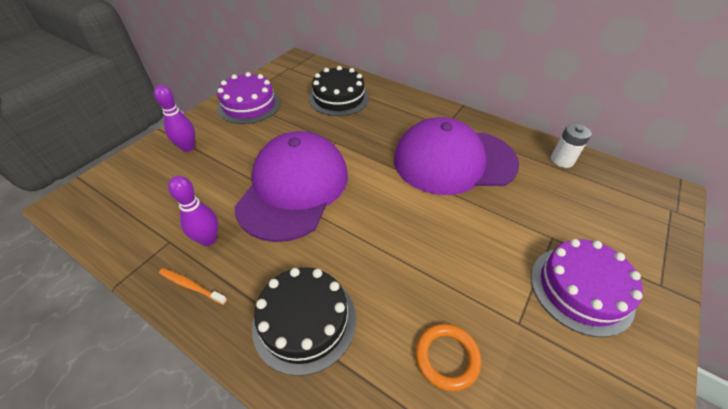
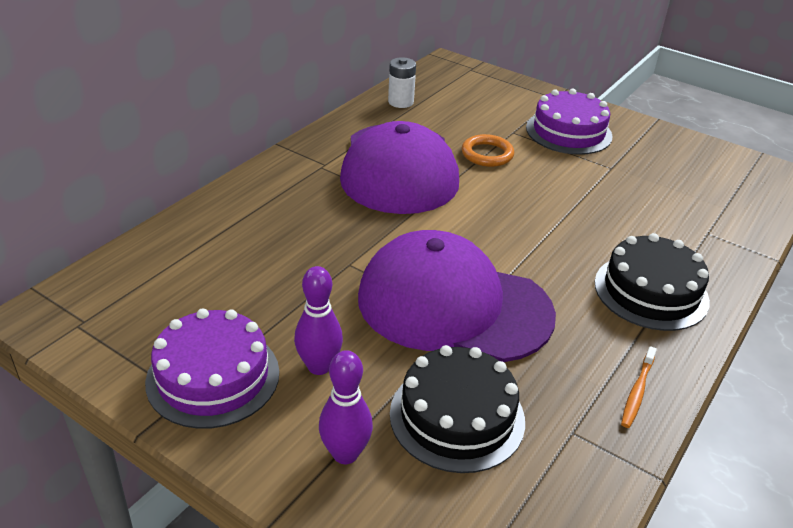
camera: 90 degrees left, 10 degrees down
(208, 239) = (560, 386): purple bowling pin -> purple bowling pin (319, 366)
(339, 98) = (223, 257): black cake -> black cake (457, 416)
(446, 357) = (656, 208): orange ring -> orange ring (487, 154)

